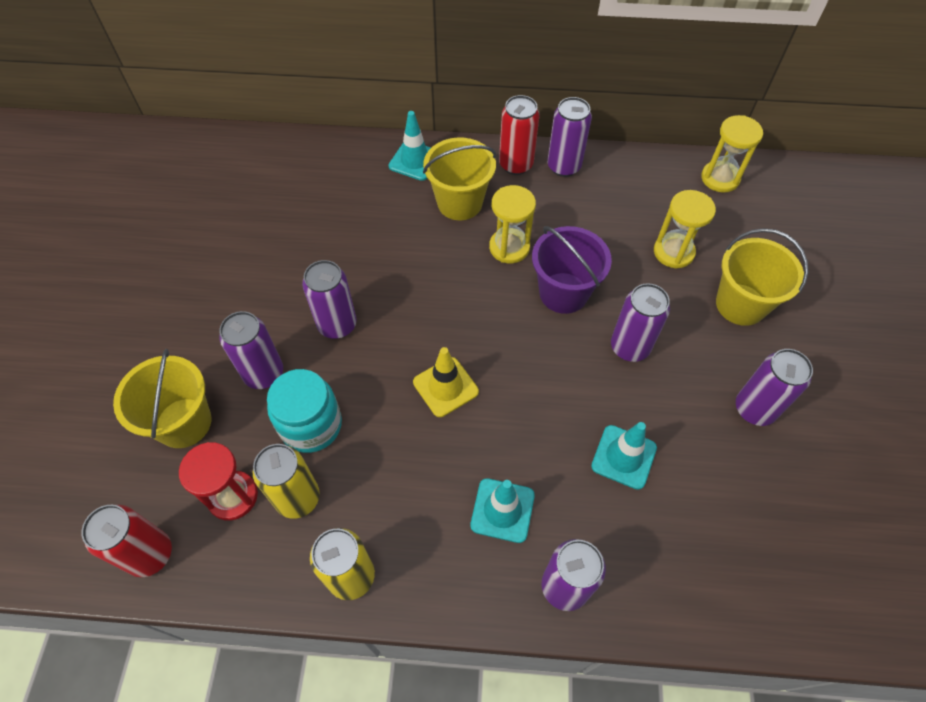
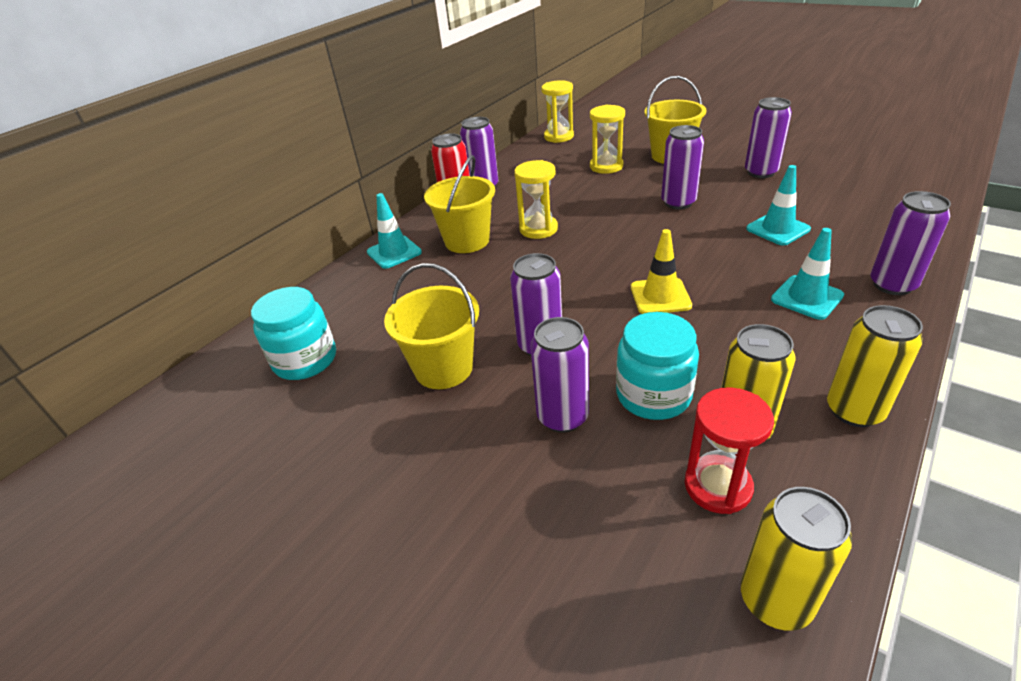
camera: 55 degrees left, 20 degrees down
(150, 554) = (775, 600): red can -> yellow can
(184, 423) = (586, 510): yellow bucket -> yellow bucket (443, 368)
(257, 187) = (305, 360): none -> turquoise jar
(563, 293) = (605, 216): purple bucket -> none

